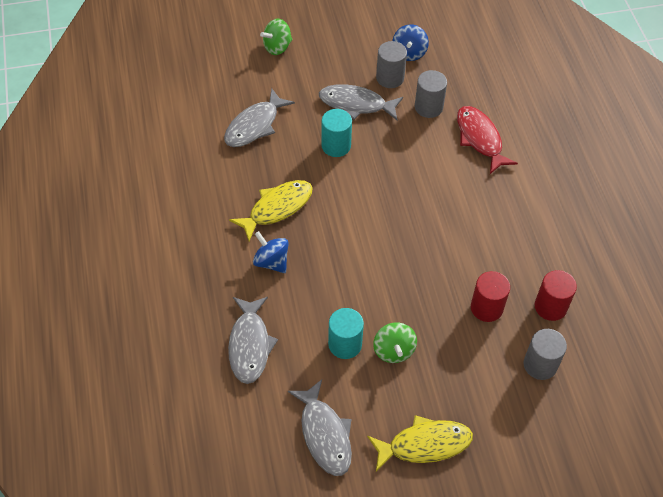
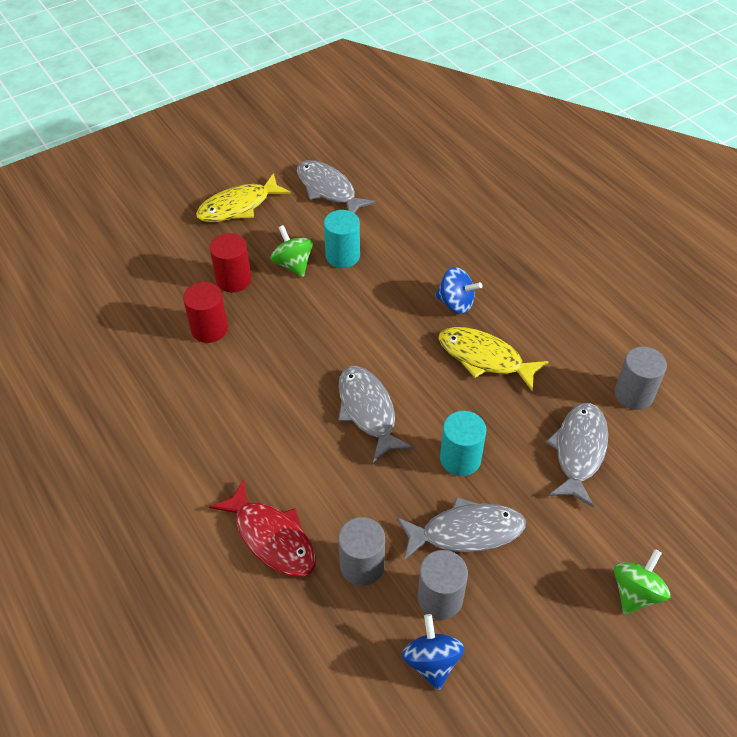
camera: 160 degrees right, 5 degrees down
(250, 345) = (431, 230): grey fish -> grey fish (368, 411)
(277, 208) = (484, 358): yellow fish -> yellow fish turned 90 degrees clockwise
(540, 365) = (142, 294): grey cylinder -> grey cylinder (634, 394)
(550, 306) = (138, 351): red cylinder -> red cylinder (233, 280)

